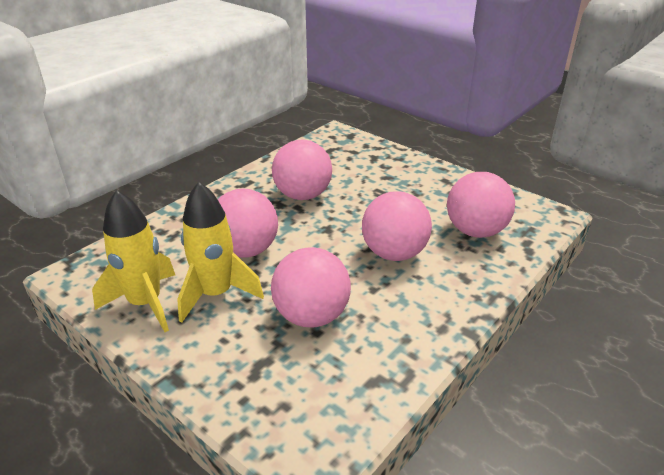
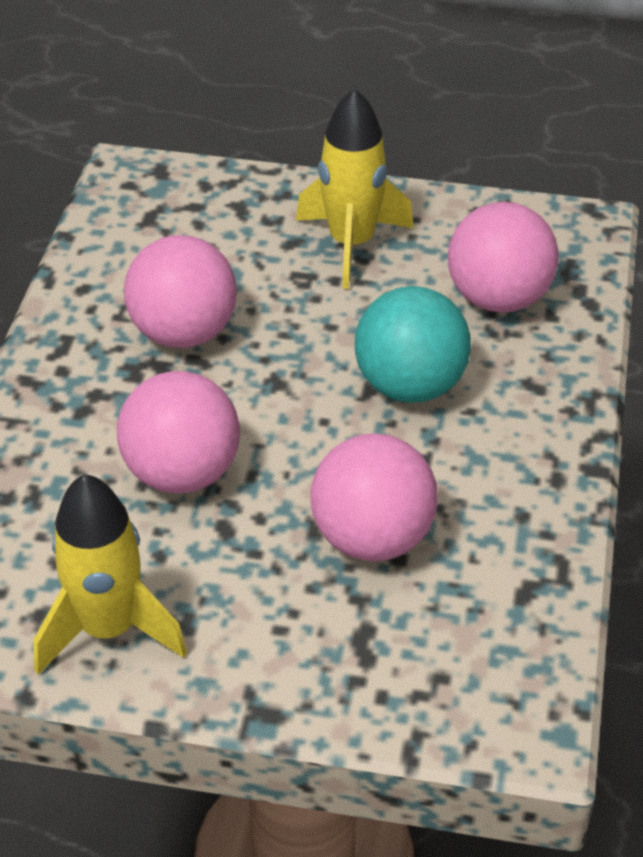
camera: 30 degrees left, 10 degrees up
(216, 294) = (204, 566): yellow rocket -> yellow rocket (351, 244)
(394, 253) = (410, 385): pink ball -> turquoise ball

